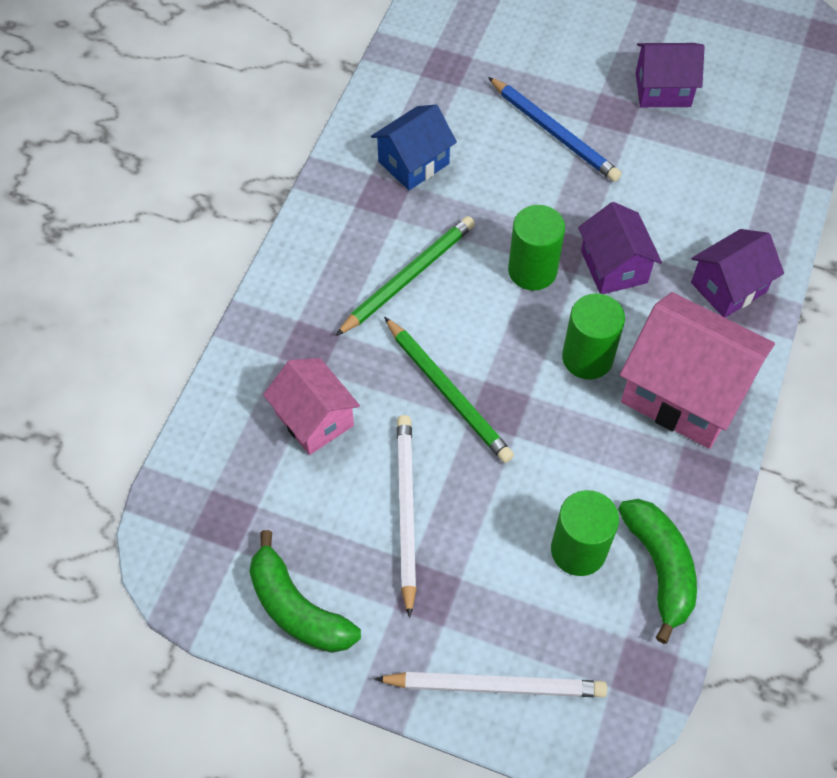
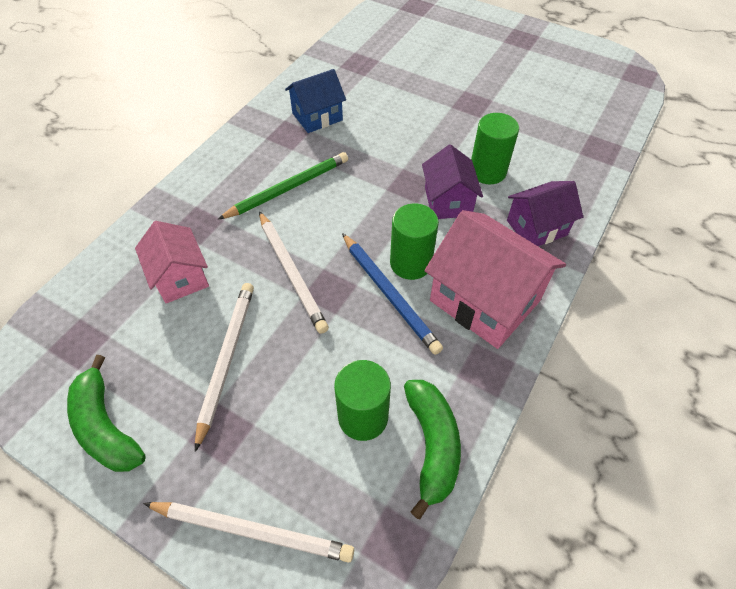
camera: 10 degrees right, 5 degrees down
(448, 392) = (292, 272): green pencil -> white pencil
(532, 270) = (384, 196): green cylinder -> green cylinder (487, 171)
(554, 132) = (425, 110): blue pencil -> blue pencil (389, 294)
(662, 90) = (511, 93): purple house -> none

